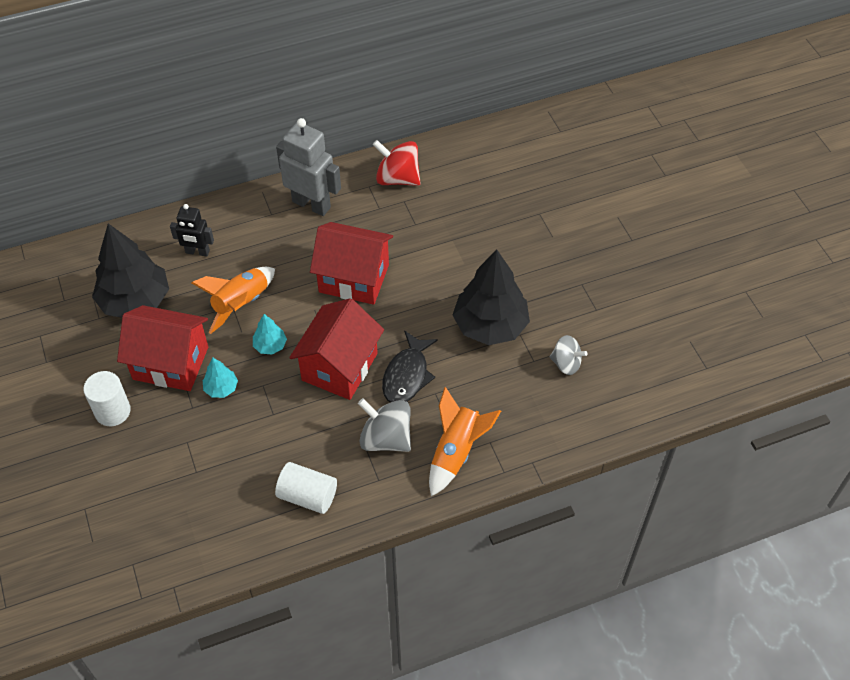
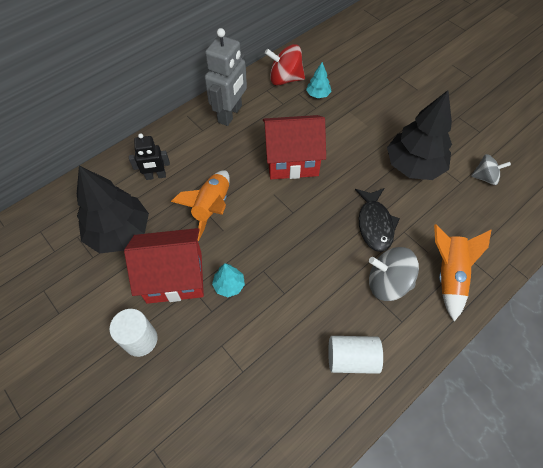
camera: 20 degrees left, 5 degrees up
(270, 345) = (253, 235): turquoise tree -> turquoise tree (318, 94)
(311, 204) = (230, 114): grey robot -> grey robot turned 105 degrees clockwise
(340, 367) = (318, 234): red house -> none

